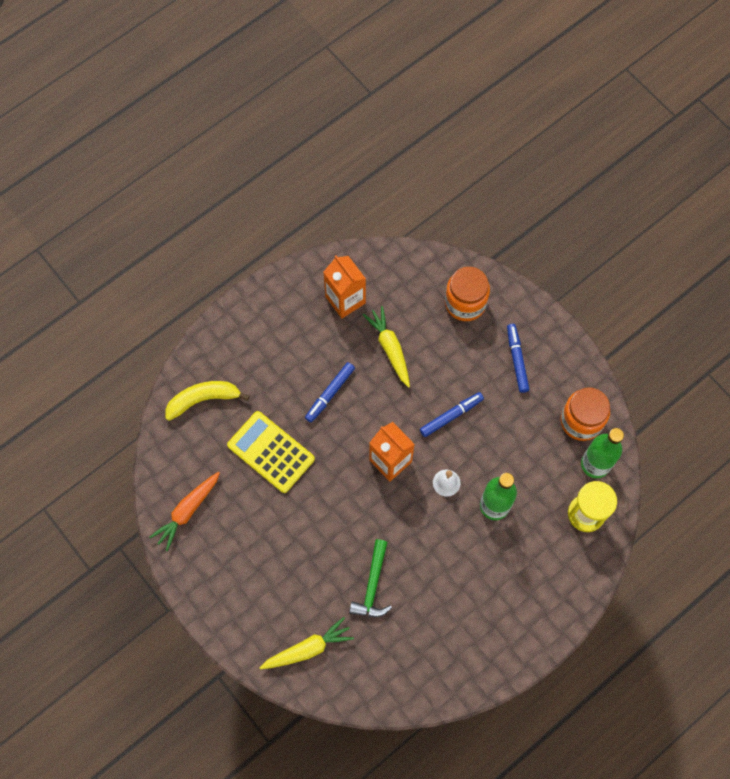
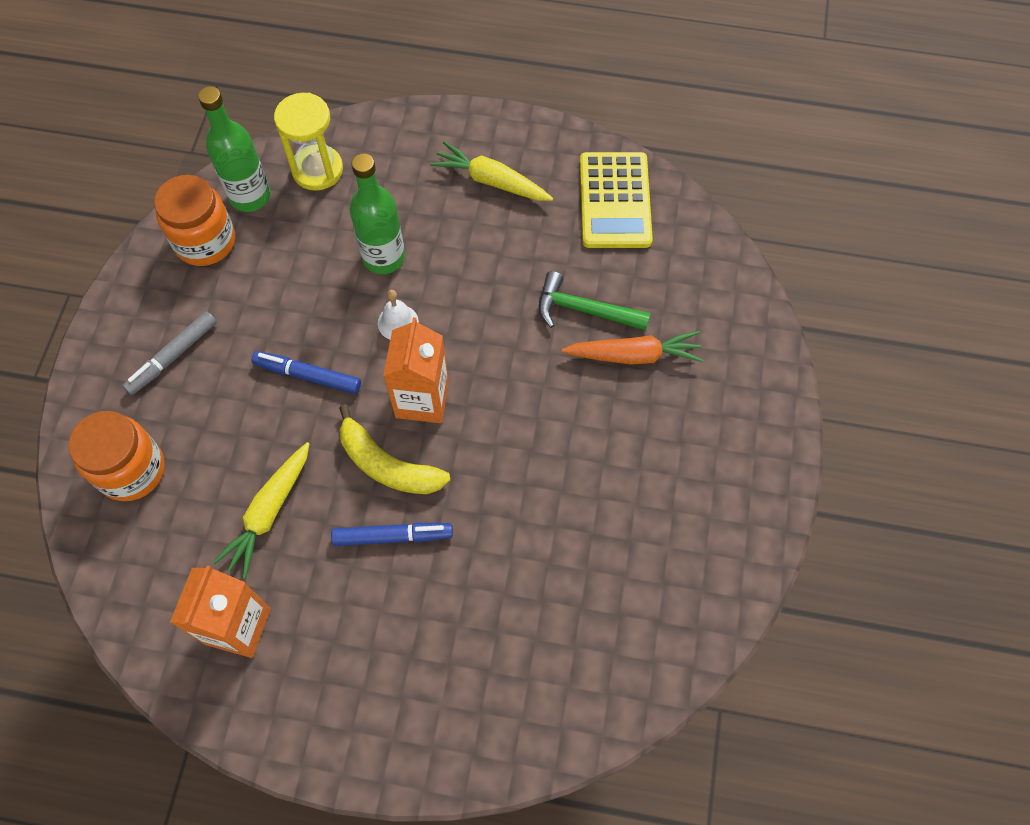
camera: 130 degrees left, 5 degrees down
(187, 511) = (693, 582): orange carrot -> orange carrot (634, 355)
(203, 399) = (536, 695): yellow banana -> yellow banana (387, 465)
(271, 452) = (530, 545): yellow calculator -> yellow calculator (614, 201)
(308, 648) = (711, 321): yellow carrot -> yellow carrot (491, 181)
(372, 585) = (584, 310): green hammer -> green hammer turned 135 degrees counterclockwise
(517, 360) = (173, 356): blue marker -> grey marker

